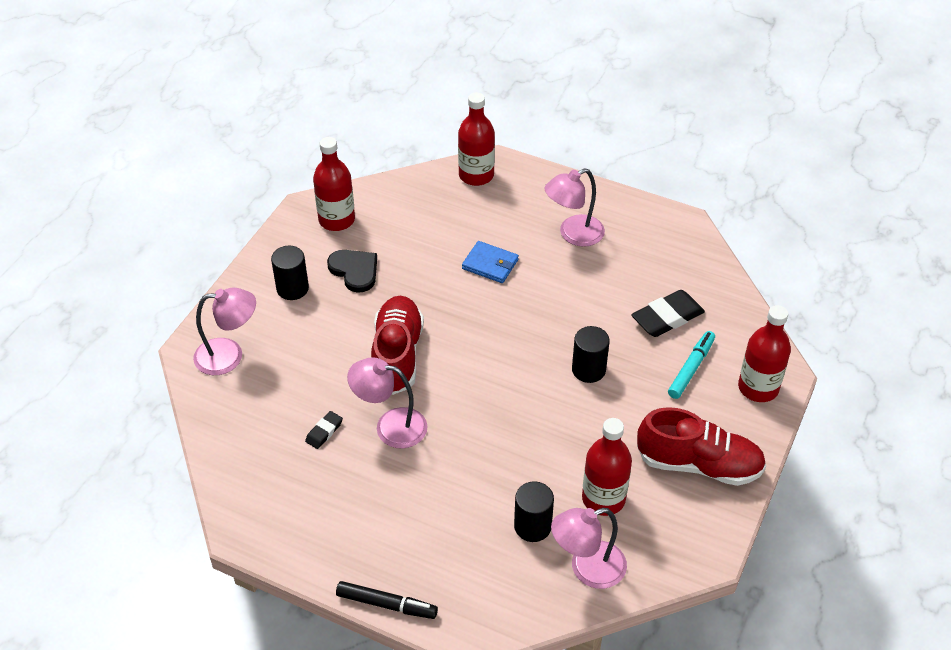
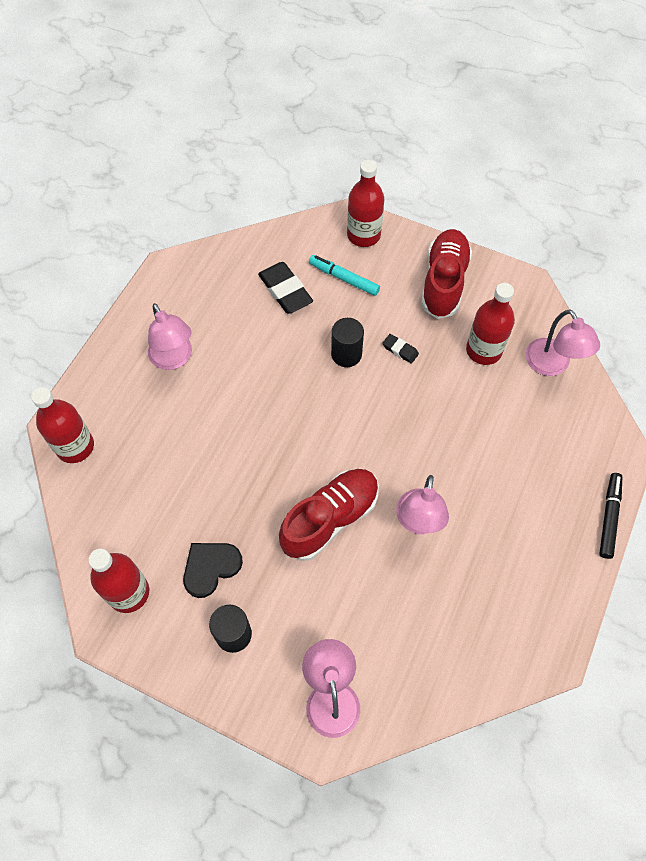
camera: 90 degrees left, 15 degrees up
(324, 432) = (429, 584): black eraser -> black eraser (400, 350)
(397, 355) = (330, 519): red shoe -> red shoe turned 135 degrees clockwise
(490, 264) = (210, 434): blue wallet -> none
(532, 526) = (516, 403): black cylinder -> none

